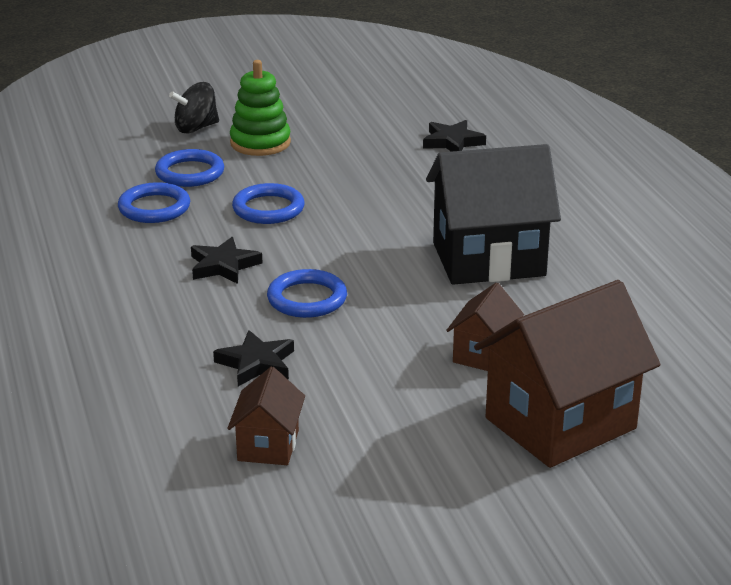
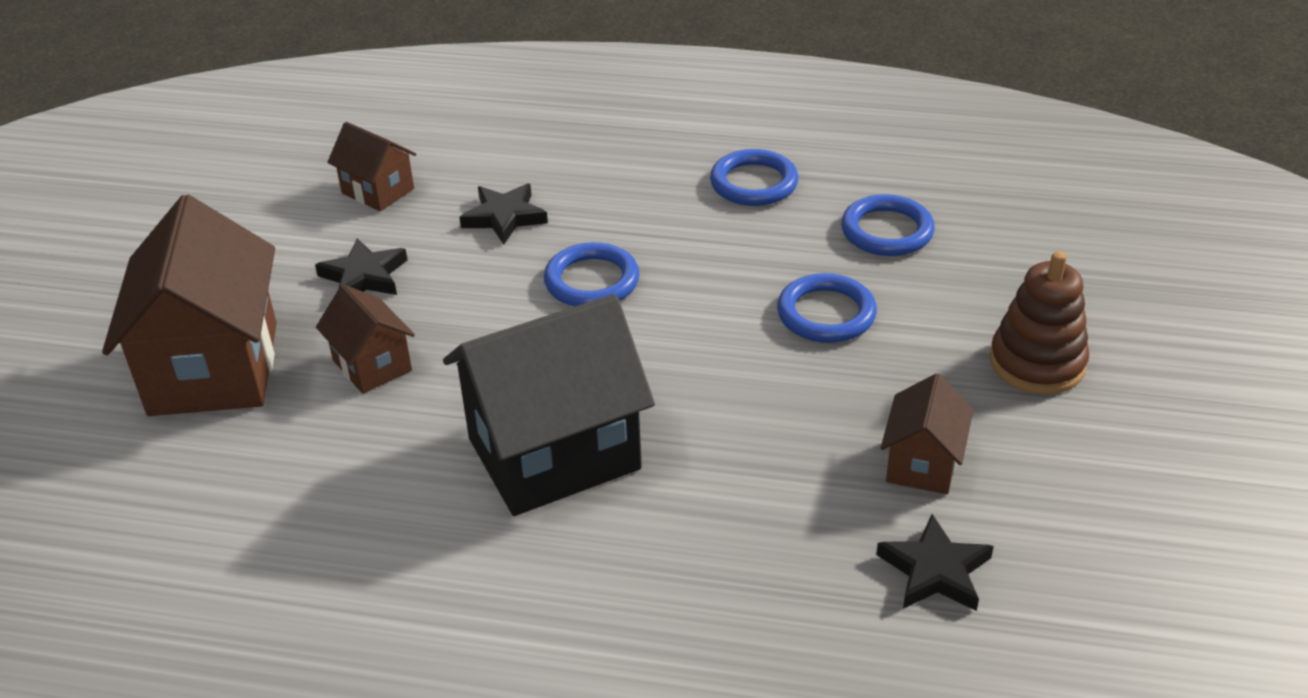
camera: 120 degrees right, 10 degrees up
(190, 173) = (970, 279): blue ring -> blue ring (754, 183)
(196, 128) = (1119, 318): black spinning top -> none
(223, 266) = (710, 245): black star -> black star (364, 276)
(260, 143) = (1037, 363): green stacking toy -> brown stacking toy
(379, 157) = (922, 464): none -> brown house
(488, 259) = (554, 454): black house -> black house turned 45 degrees clockwise

